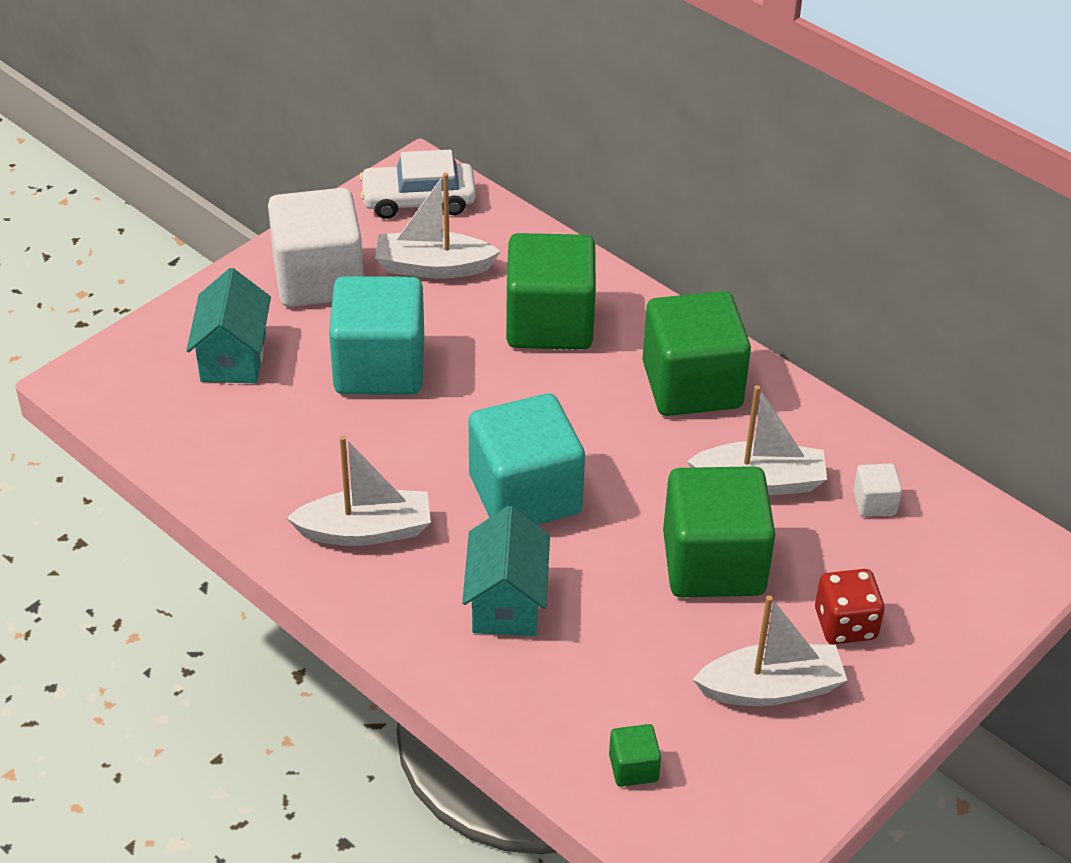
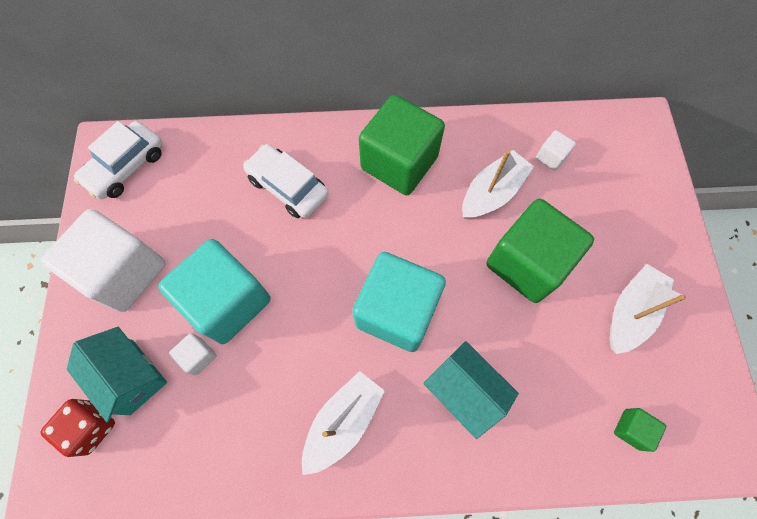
camera: 45 degrees left, 25 degrees up
(304, 386) = (198, 356): none -> white cube
(433, 267) = (184, 205): white boat -> none
(549, 323) = (288, 187): green cube -> white car
(845, 624) = (616, 240): red dice -> red dice (91, 427)

